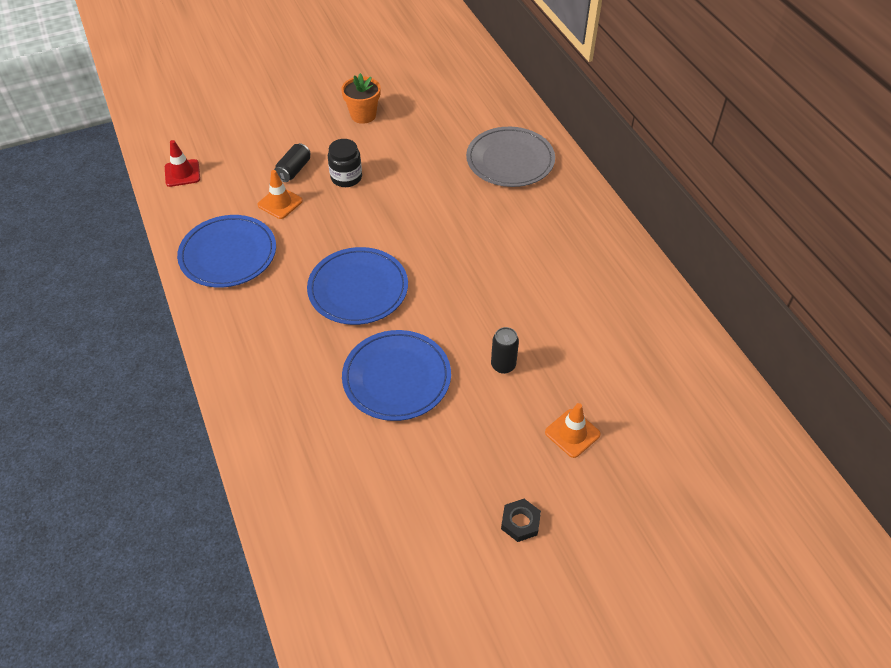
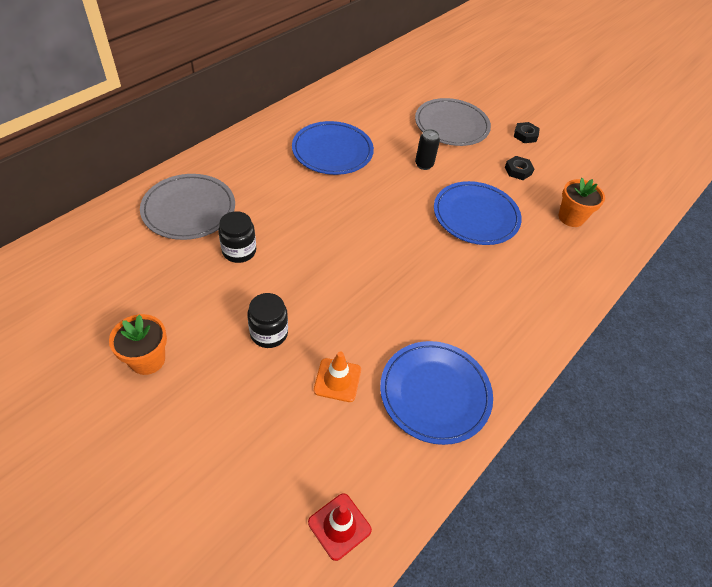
camera: 120 degrees left, 0 degrees up
(294, 170) = (278, 391): black can -> none
(344, 481) = (571, 217): none -> orange flower pot
(358, 289) = (410, 268): blue plate -> blue plate (332, 151)
(442, 180) = (239, 251): none -> black jar
(451, 467) = (518, 170): none -> black nut
(572, 433) = (451, 125): orange traffic cone -> grey plate

